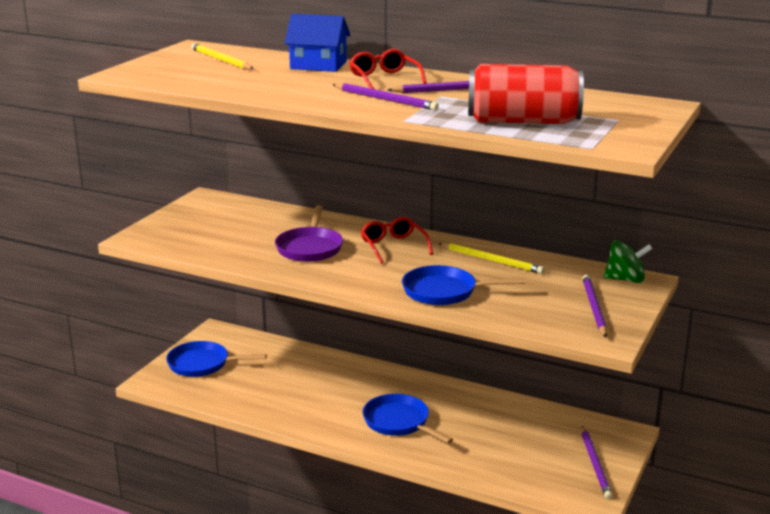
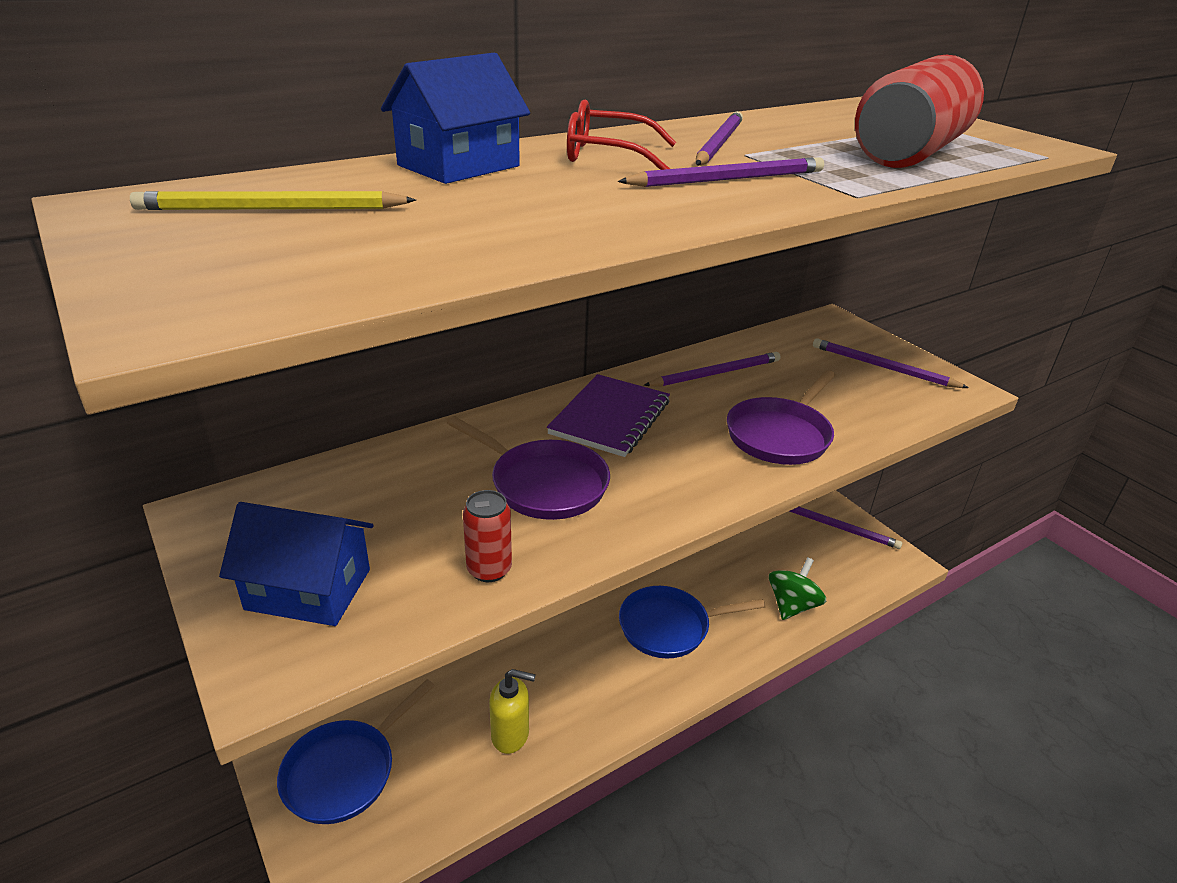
camera: 60 degrees left, 10 degrees up
(184, 229) = (308, 589): none -> blue house
(233, 255) = (489, 569): none -> red can
(265, 398) = (510, 735): none -> yellow soap dispenser
(393, 246) = (610, 418): red glasses -> purple notebook
(444, 292) = (780, 435): blue pan -> purple pan
(491, 260) = (716, 373): yellow pencil -> purple pencil
(625, 280) = (825, 327): green spinning top -> green spinning top (792, 605)

